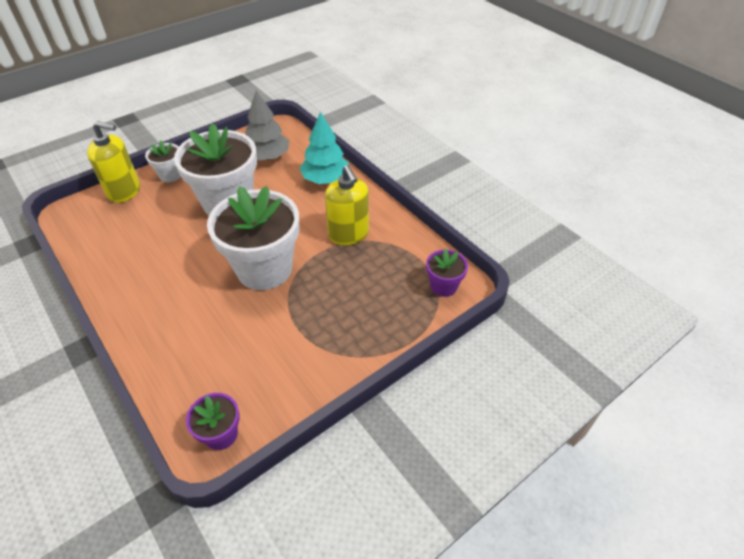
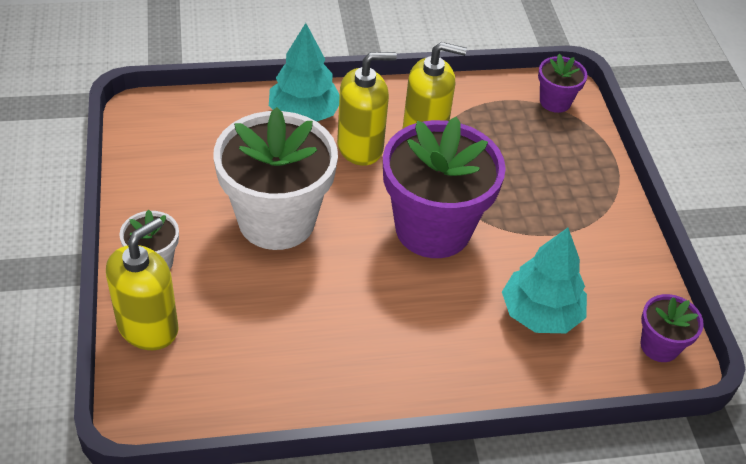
camera: 65 degrees left, 0 degrees up
(218, 350) = (540, 313): none -> turquoise tree
(264, 269) = (433, 229): white flower pot -> purple flower pot
(267, 156) = (205, 147): grey tree -> none
(315, 211) = (360, 147): none -> yellow soap dispenser

